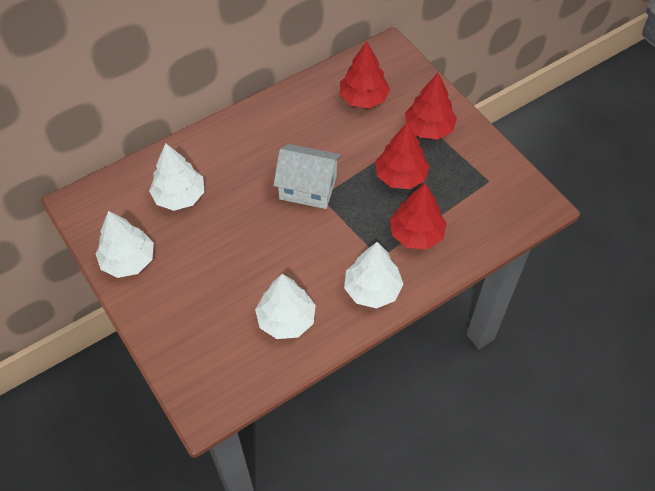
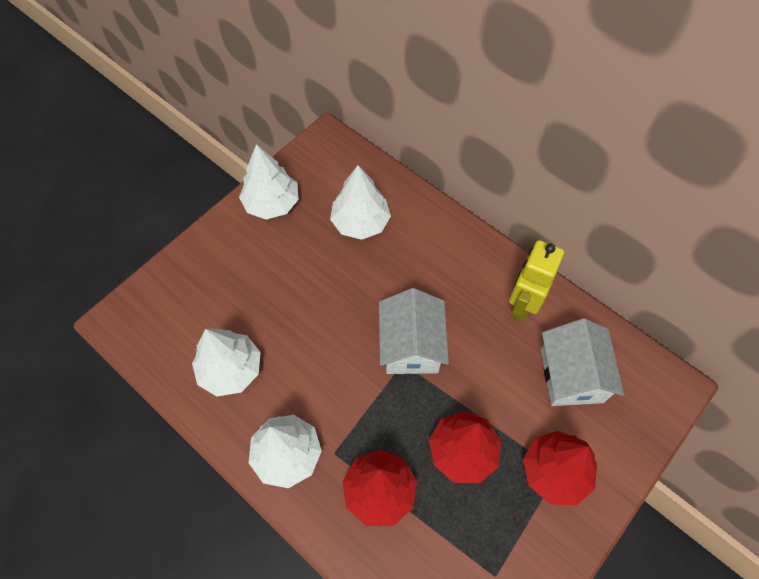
camera: 75 degrees right, 5 degrees up
(298, 109) = (522, 304): none -> yellow robot
(363, 98) = (571, 375): red tree -> white house

